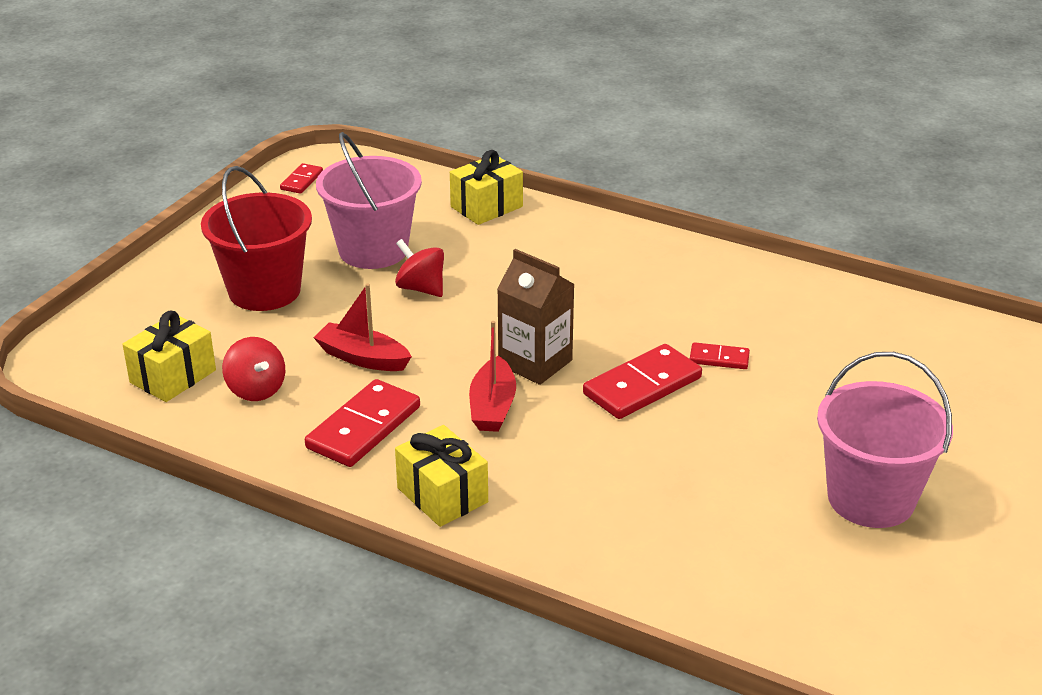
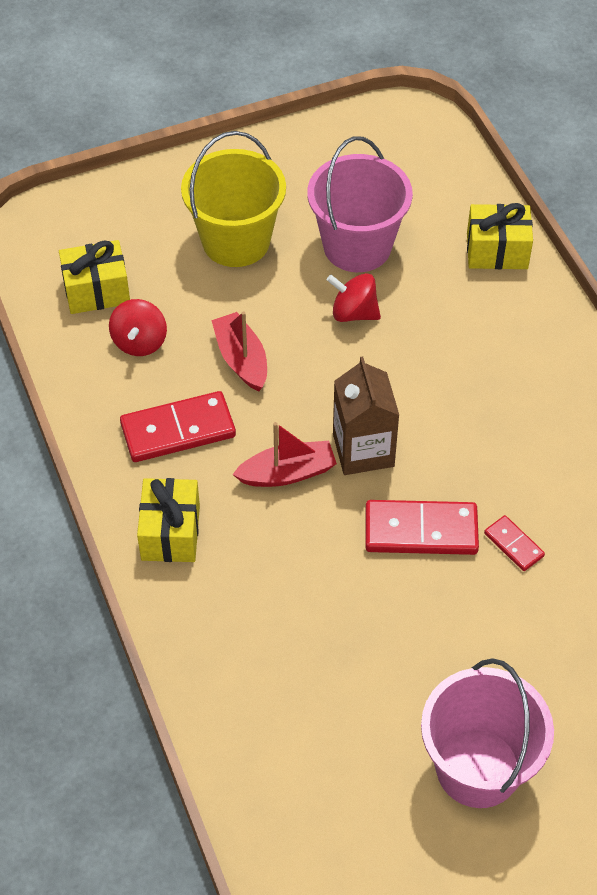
camera: 40 degrees right, 20 degrees up
(264, 291) = (236, 241): red bucket -> yellow bucket
(302, 181) = (376, 130): red domino -> none
(421, 288) = (354, 313): red spinning top -> red spinning top turned 60 degrees counterclockwise
(492, 407) = (287, 473): red boat -> red boat turned 150 degrees counterclockwise

